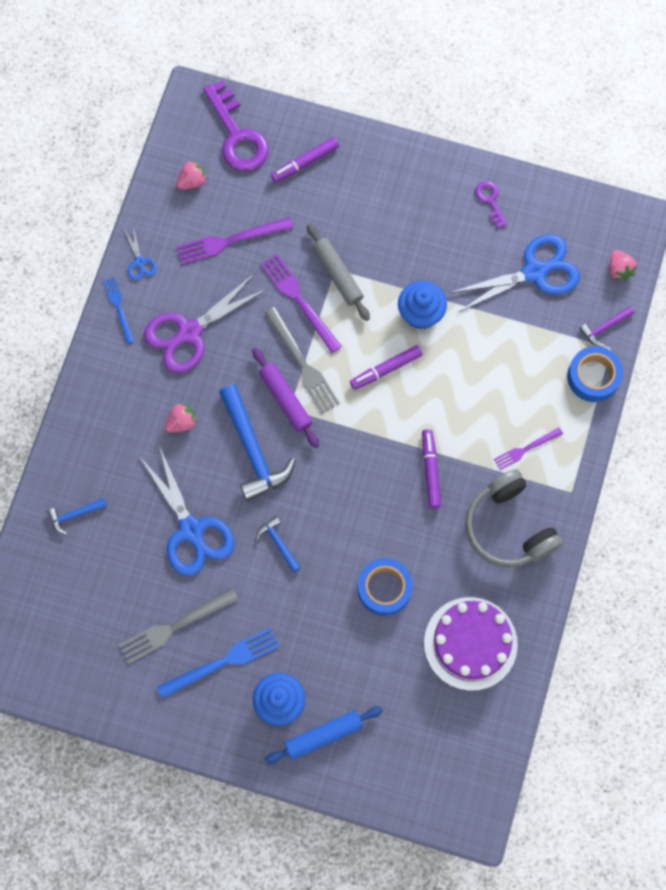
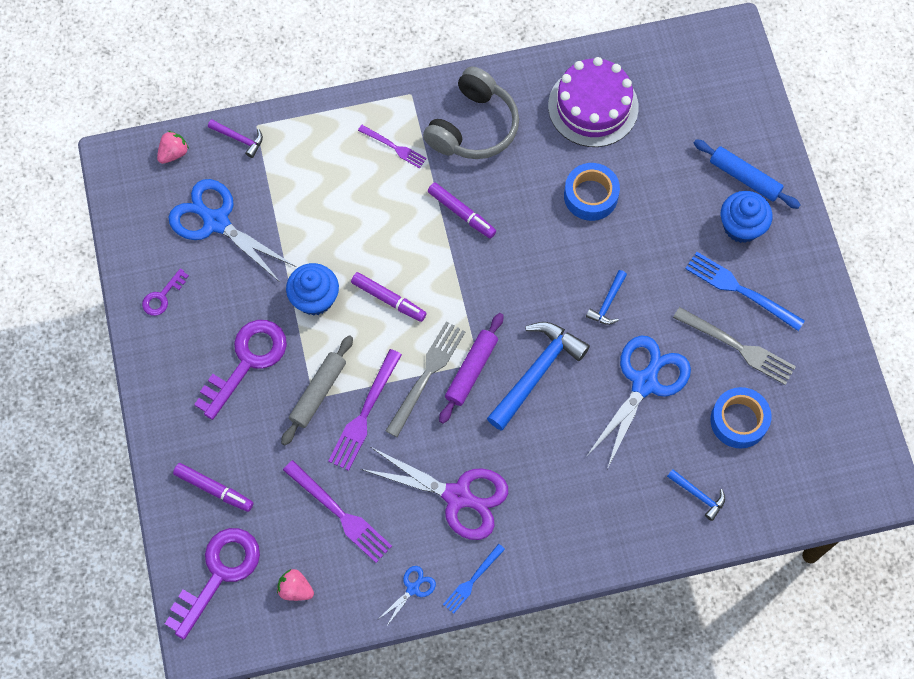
camera: 120 degrees left, 5 degrees down
(181, 422) = (550, 451): pink strawberry -> none
(395, 235) = (247, 362): none -> purple key
(430, 470) = (461, 213): purple marker -> purple marker turned 105 degrees counterclockwise
(593, 377) = (293, 126): blue tape -> blue tape (738, 421)

